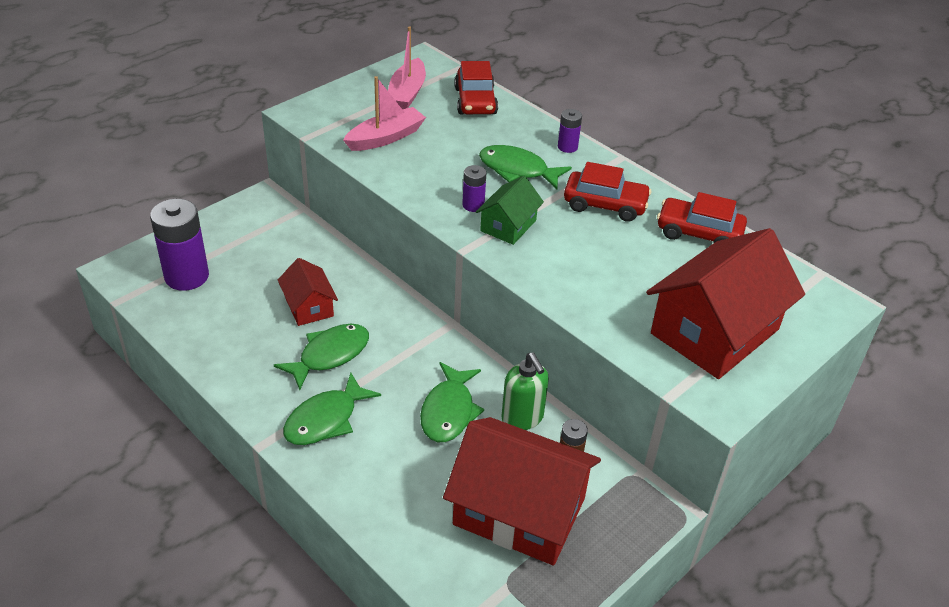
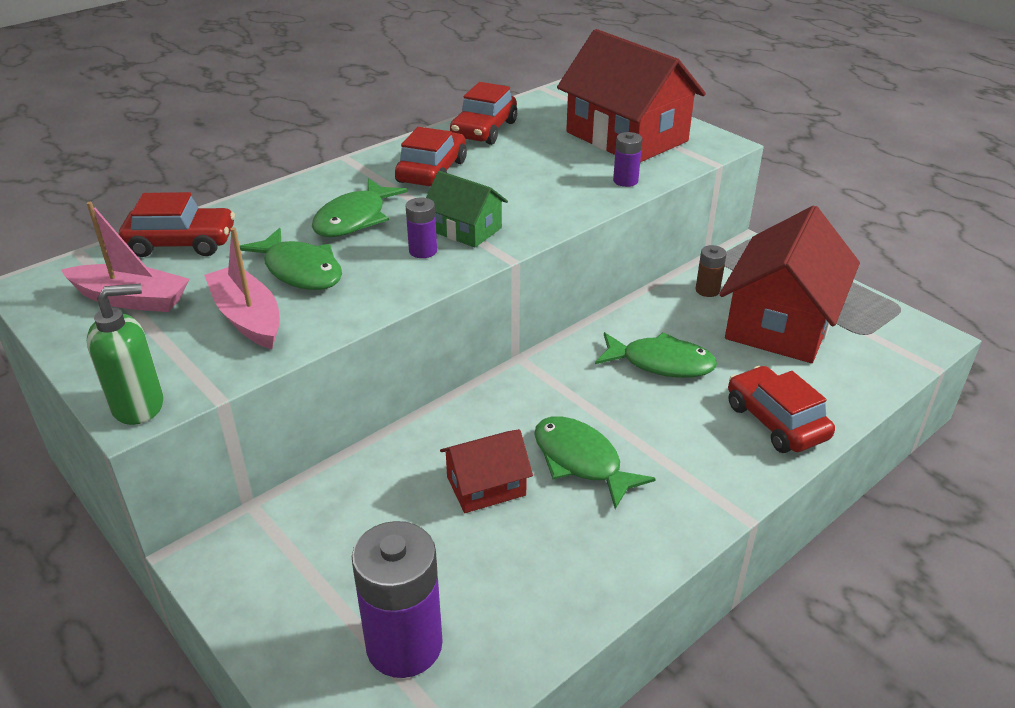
camera: 85 degrees left, 5 degrees down
(326, 419) = (692, 460): green fish -> green fish (300, 270)
(370, 481) = (776, 421): none -> red car
(522, 418) = (661, 315): green soap dispenser -> green soap dispenser (138, 405)
(567, 147) = (314, 186): purple battery -> purple battery (625, 181)

